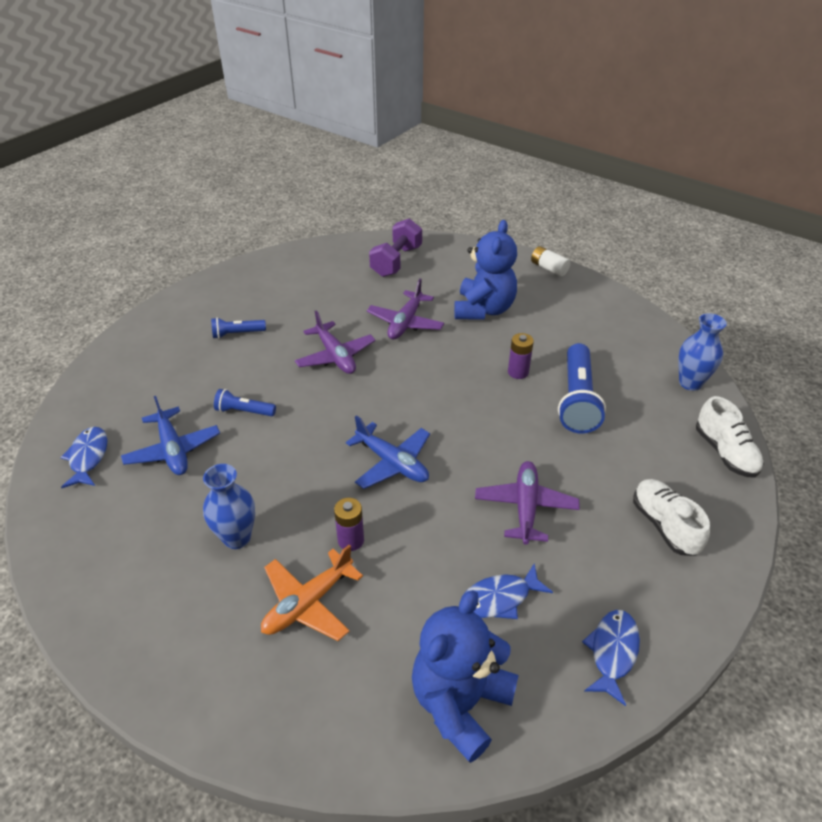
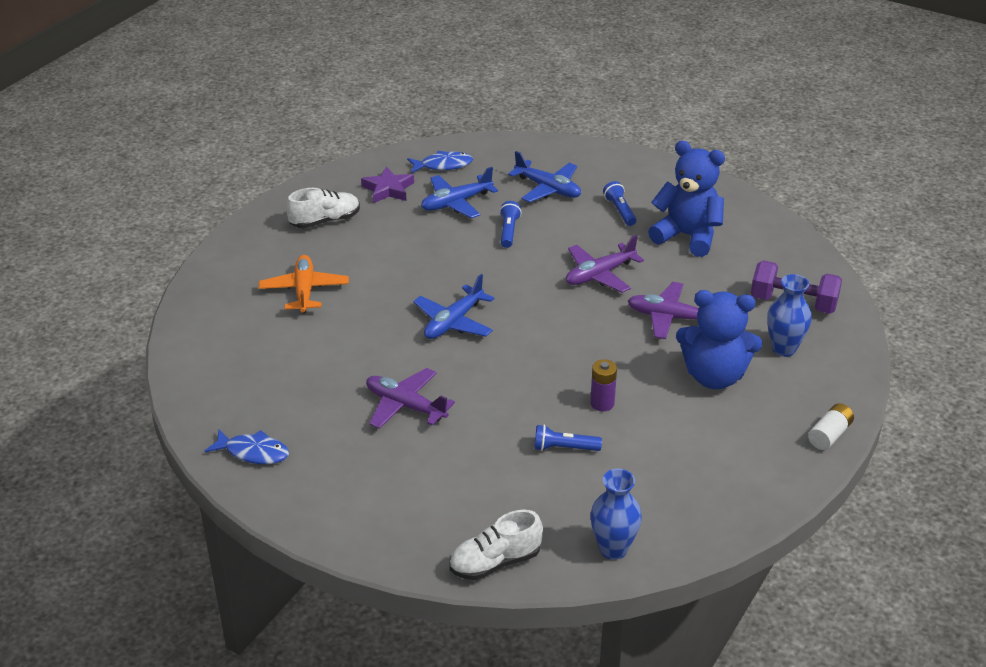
camera: 85 degrees right, 5 degrees down
(115, 511) = (388, 189): none -> purple star
(177, 377) = (548, 189): none -> blue plane
(237, 538) = (365, 249): blue vase -> blue vase (783, 349)
(308, 603) = (304, 291): orange plane -> orange plane turned 45 degrees clockwise
(351, 540) = (364, 306): purple battery -> none
(460, 703) = (217, 370): blue teddy bear -> blue teddy bear (687, 236)
(499, 598) = (306, 389): blue fish -> none
(525, 507) = (405, 406): purple plane -> purple plane turned 150 degrees counterclockwise
(577, 399) = (564, 448): blue flashlight -> blue flashlight, size x0.52
(664, 525) = (388, 499): white shoe -> white shoe (325, 221)

